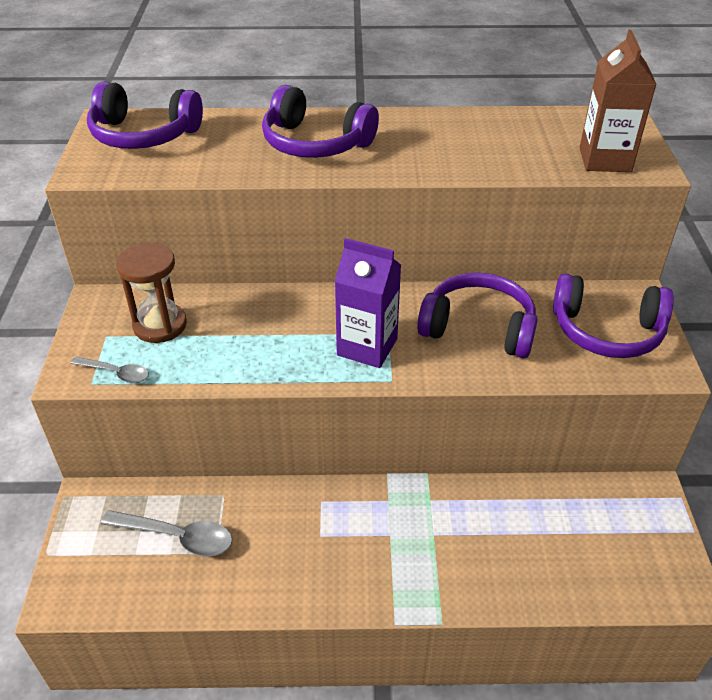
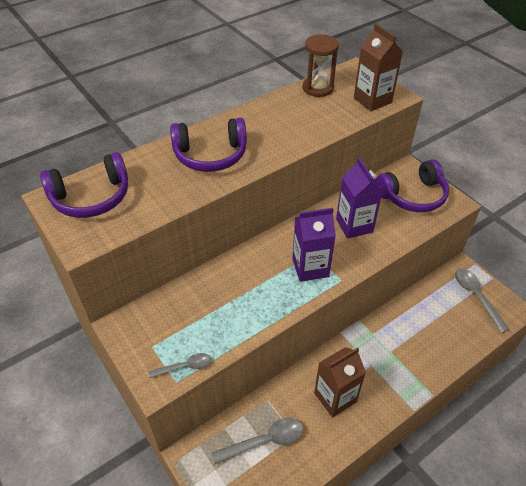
camera: 35 degrees left, 5 degrees up
(160, 325) = (179, 320): brown hourglass -> brown hourglass (318, 88)
(306, 543) = (335, 397): none -> brown carton
(478, 328) = (354, 225): purple headphones -> purple carton
(638, 541) = (476, 297): none -> grey spoon

